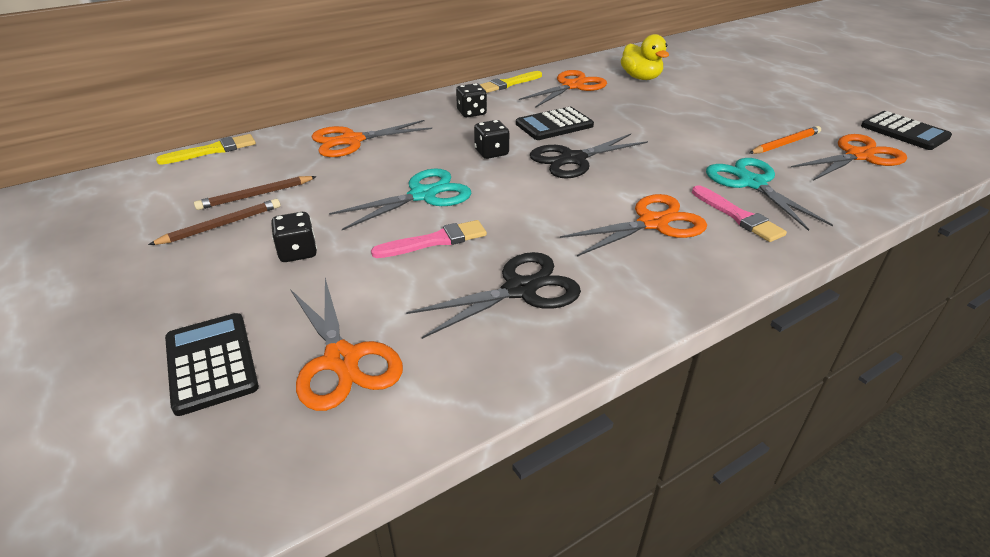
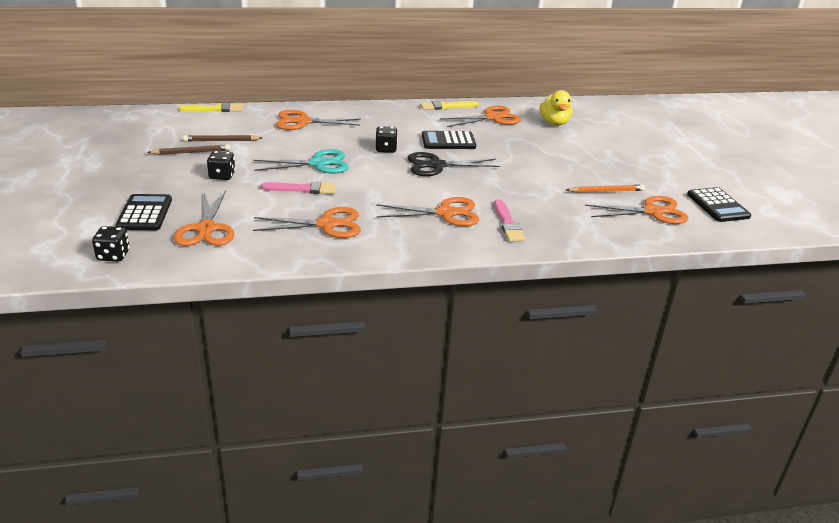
camera: 20 degrees right, 5 degrees down
(471, 113) = (398, 121): black dice -> black dice (113, 255)
(520, 290) = (327, 224): black scissors -> orange scissors
(752, 183) = (544, 208): turquoise scissors -> none

